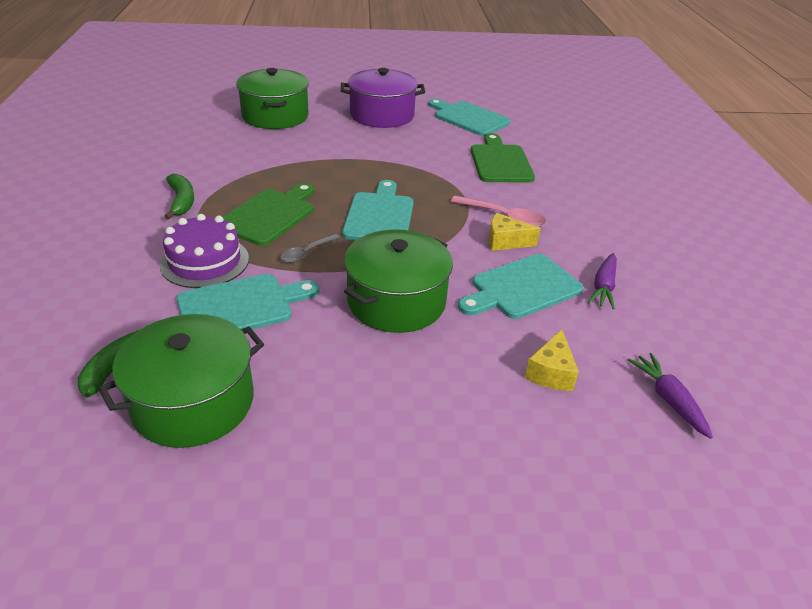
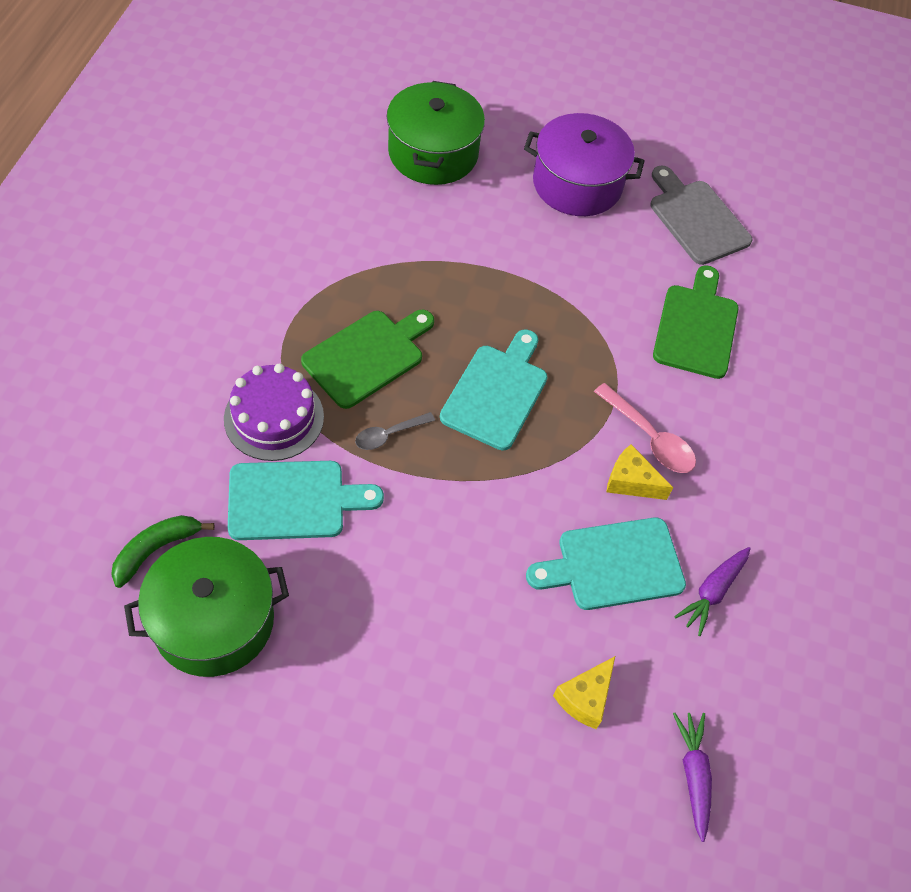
camera: 15 degrees right, 20 degrees up
(181, 201) = (273, 303): green banana -> none
(396, 302) = (461, 543): green pot -> none
(468, 118) = (696, 219): turquoise cutting board -> grey cutting board

